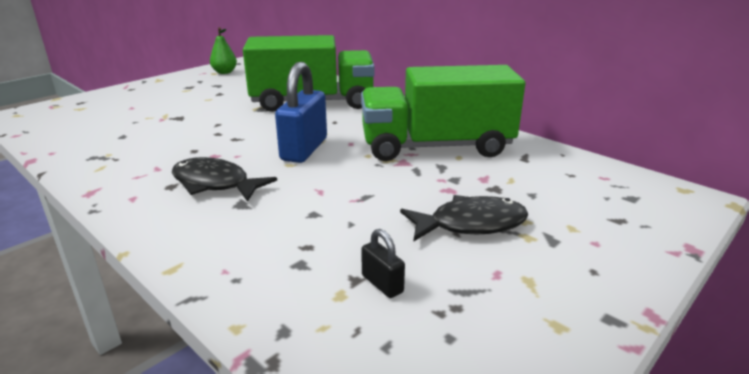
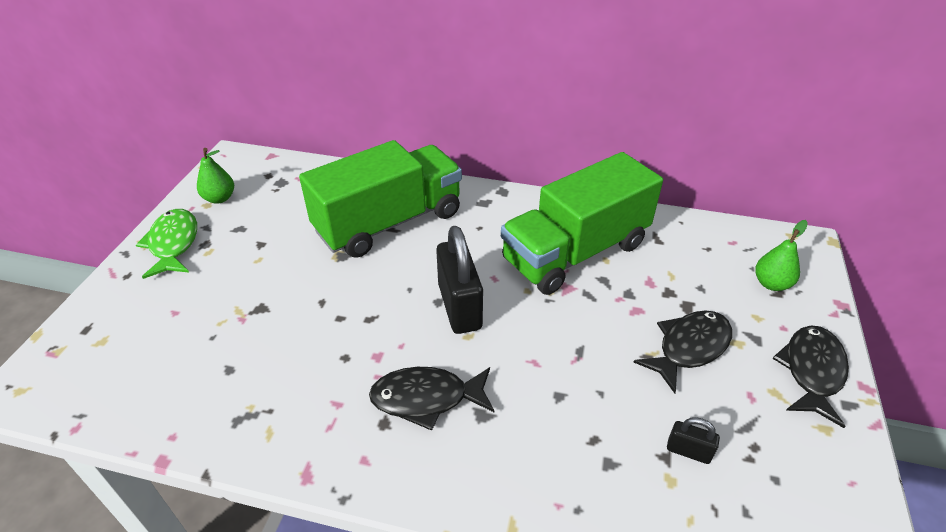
camera: 30 degrees left, 15 degrees up
(173, 83) = (173, 244): none -> green fish
(304, 149) = (459, 306): blue padlock -> black padlock
(592, 281) = (812, 371): none -> black fish
(617, 212) = (771, 284): none -> green pear

